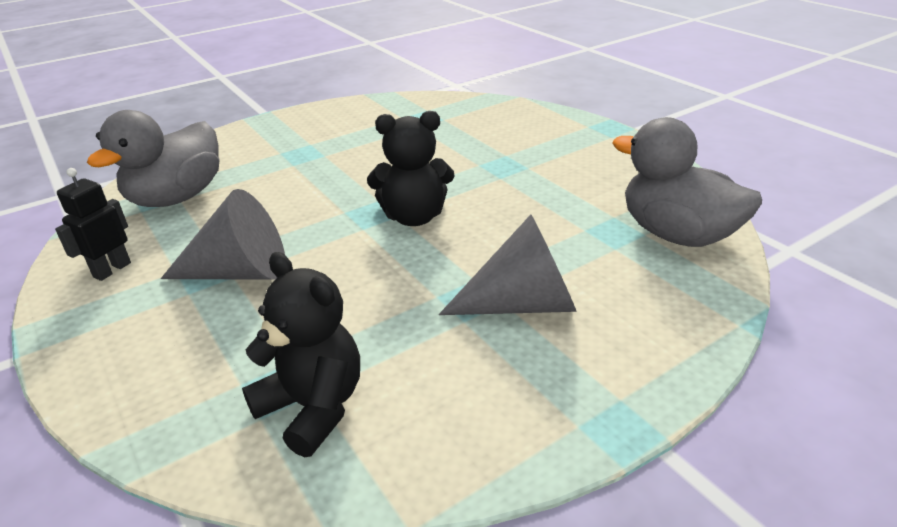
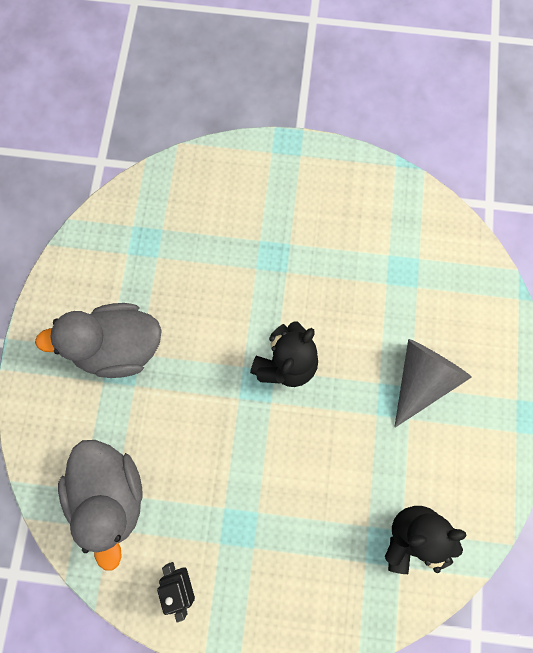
camera: 50 degrees left, 40 degrees up
(241, 272) = (257, 505): grey cone -> none
(676, 234) = (434, 244): grey duck -> grey duck (118, 347)

